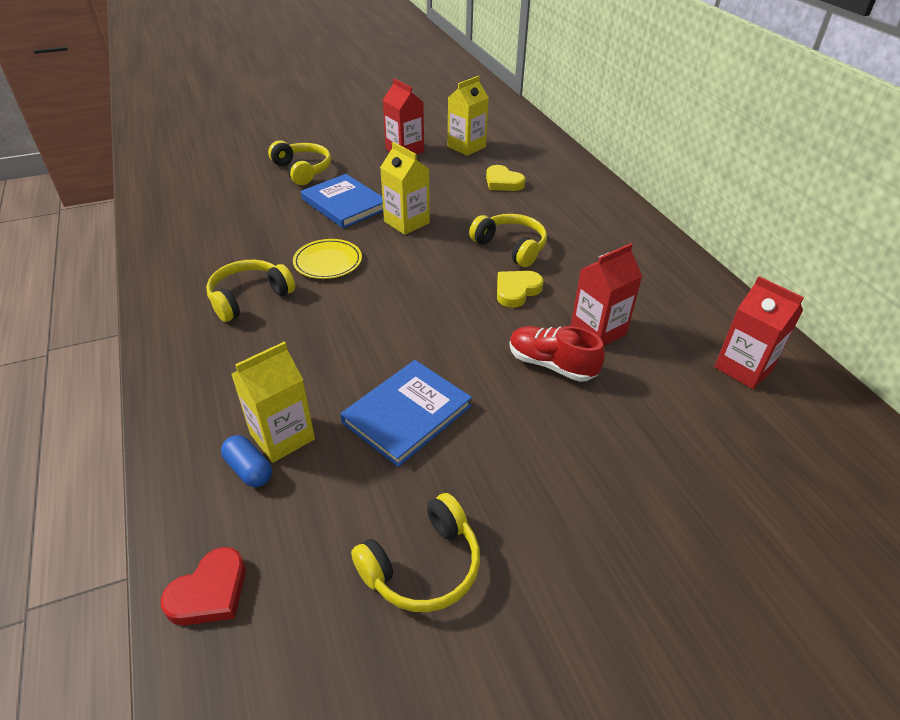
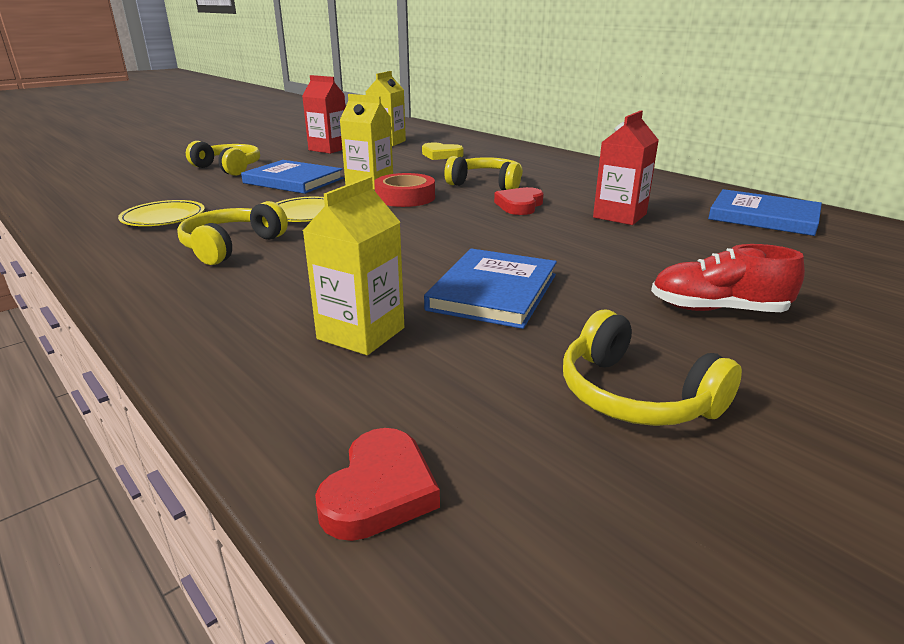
camera: 20 degrees left, 15 degrees down
(219, 243) = (163, 218): none -> yellow plate
(249, 470) = (340, 367): blue capsule -> none
(423, 253) = (405, 197): none -> red tape
(423, 566) = (634, 396): yellow headphones -> yellow headphones turned 105 degrees clockwise
(516, 291) = (519, 205): yellow heart -> red heart
(551, 365) = (602, 239): red shoe -> red shoe (717, 309)
(743, 368) = (763, 217): red carton -> blue book

